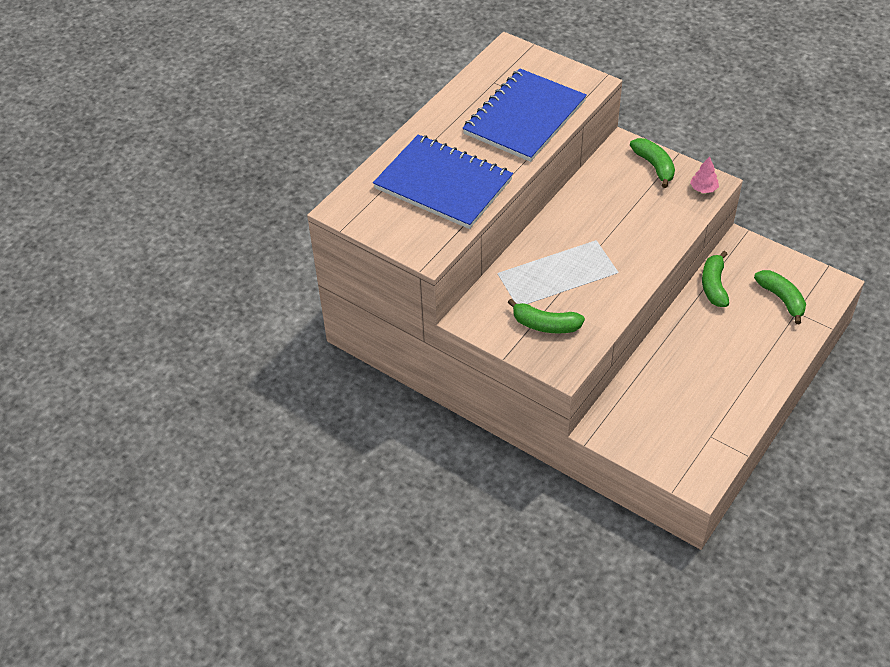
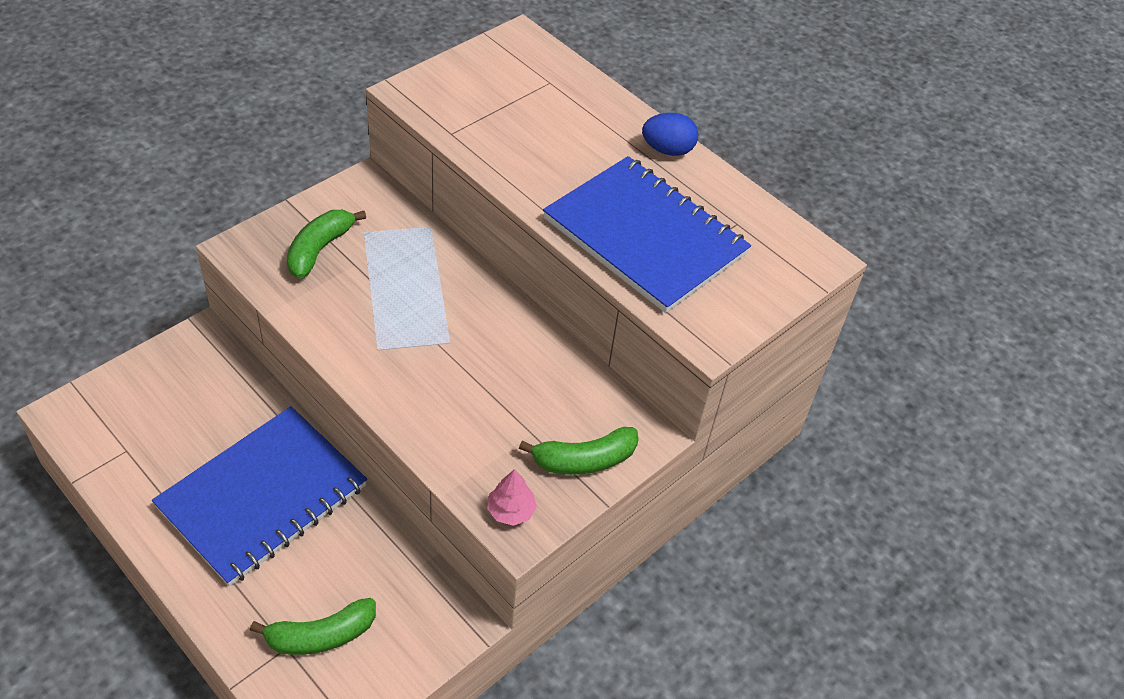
camera: 95 degrees right, 0 degrees up
(438, 118) = (667, 150): none -> blue egg
(443, 184) = (531, 128): blue notebook -> blue notebook (263, 497)
(714, 285) = (386, 549): green banana -> none

